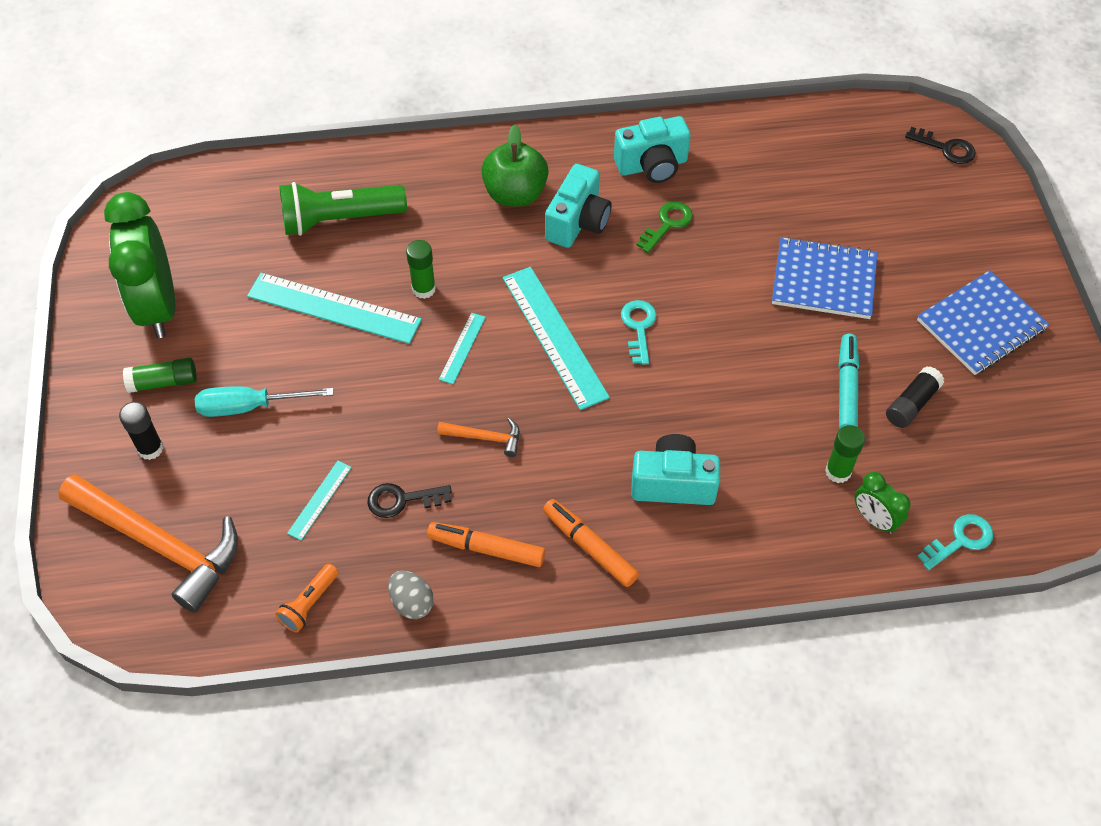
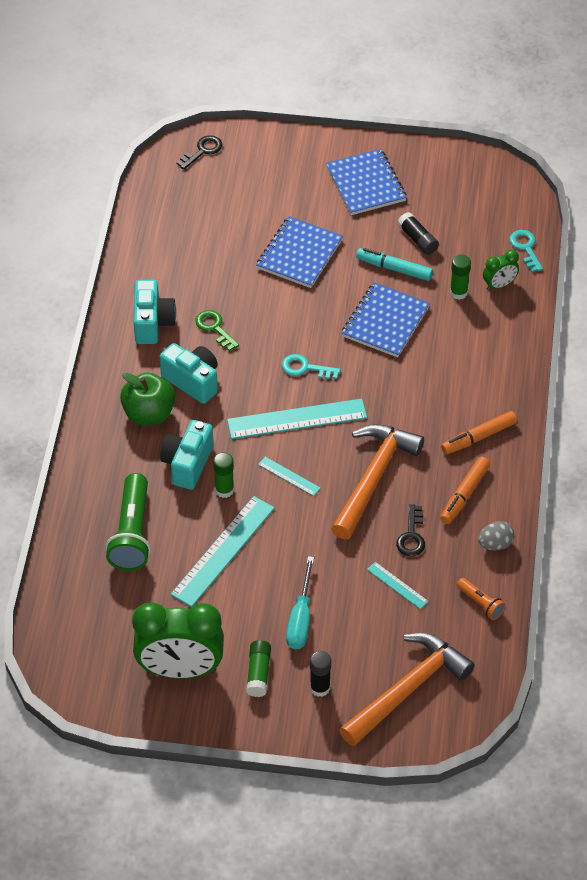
camera: 75 degrees left, 5 degrees down
(485, 438) = (373, 477): orange hammer -> orange hammer, size x2.27
(673, 483) = (442, 381): turquoise camera -> turquoise camera (187, 464)
(750, 397) = (385, 322): none -> blue notebook

